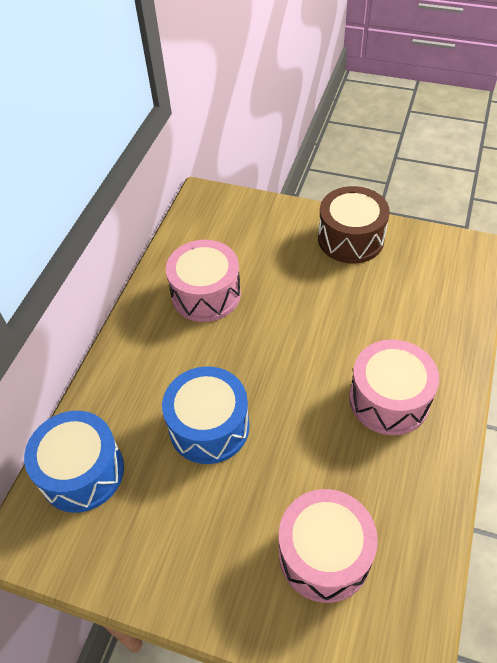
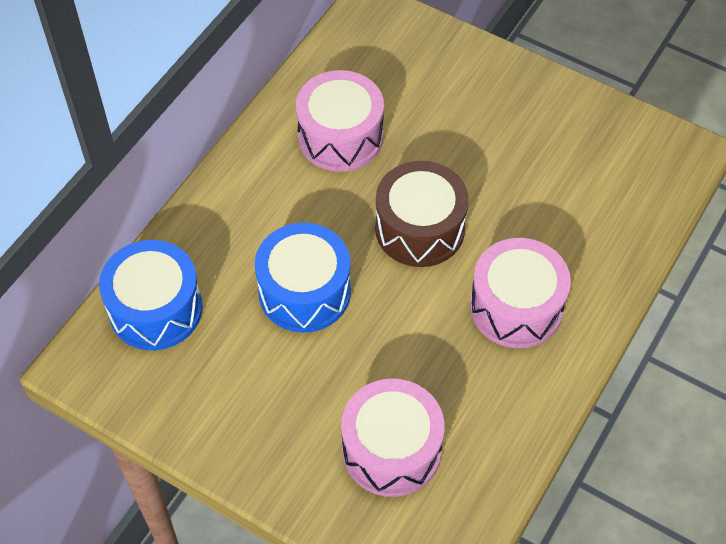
camera: 10 degrees right, 5 degrees up
(350, 239) = (537, 103): brown drum -> brown drum (420, 229)

